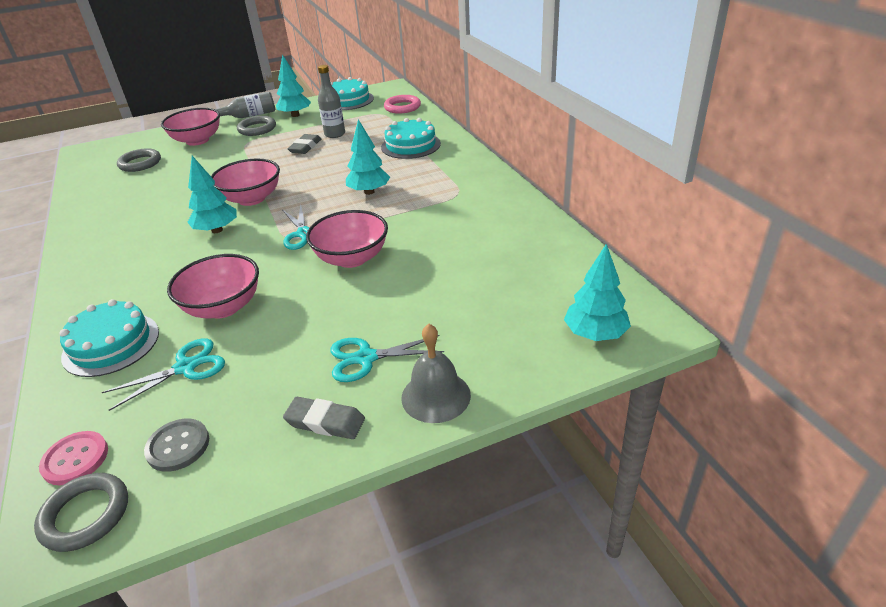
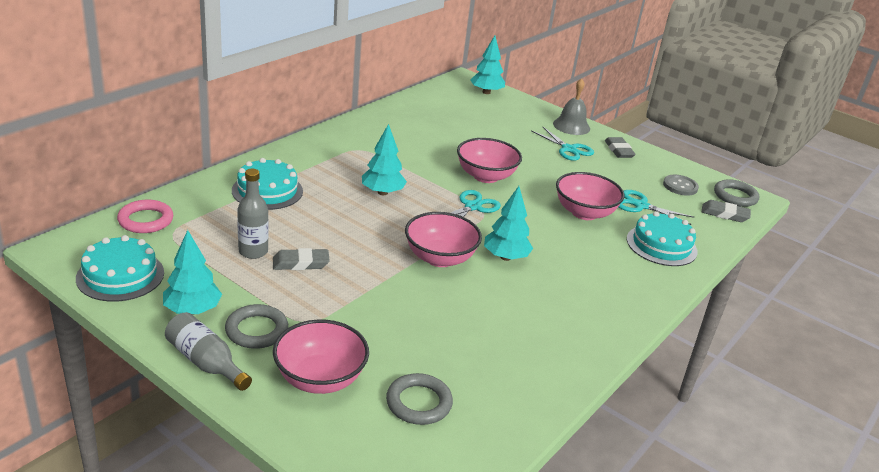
camera: 125 degrees left, 5 degrees down
(75, 459) = (724, 214): pink button -> grey eraser

